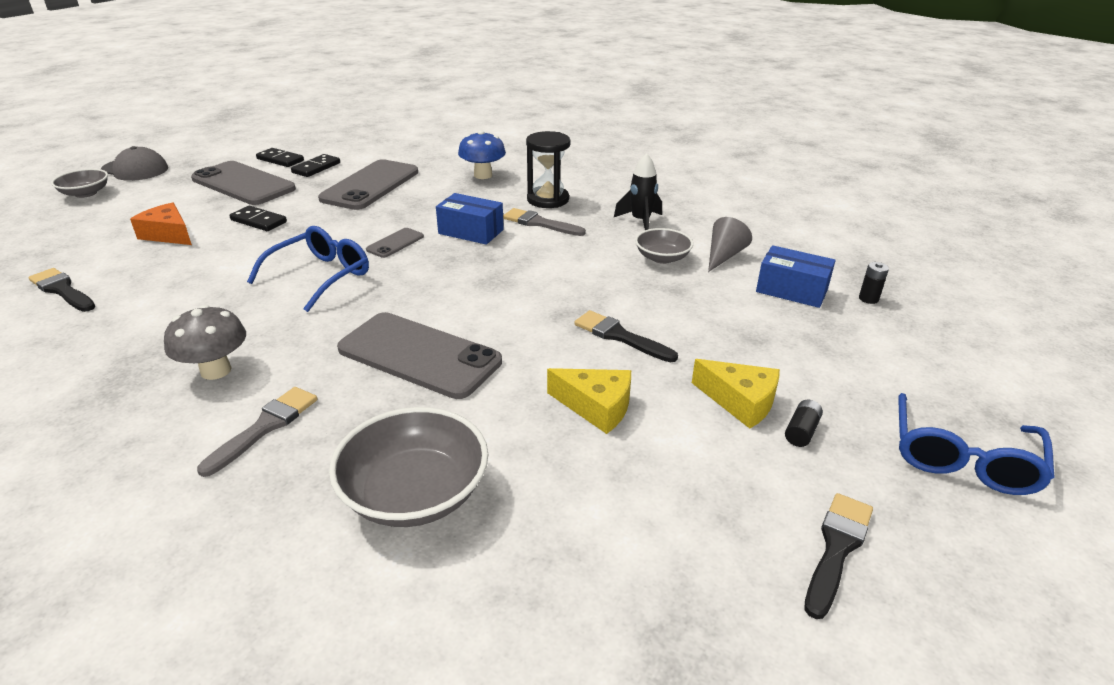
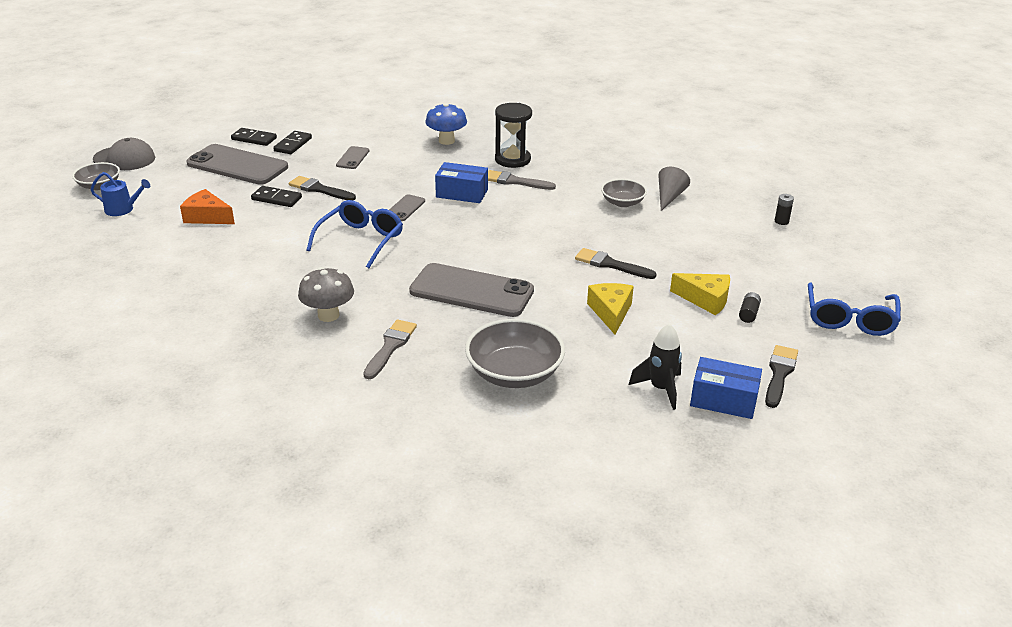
camera: 10 degrees left, 0 degrees up
(62, 290) = (157, 270): black brush -> black brush (319, 189)
(86, 219) = (122, 209): none -> blue watering can
(370, 185) = (352, 158): grey phone -> grey phone, size x0.46
(596, 407) = (611, 312): yellow cheese -> yellow cheese turned 105 degrees counterclockwise
(640, 222) = (596, 173): black rocket -> black rocket (660, 389)
(791, 290) = (725, 220): blue box -> blue box (723, 400)

